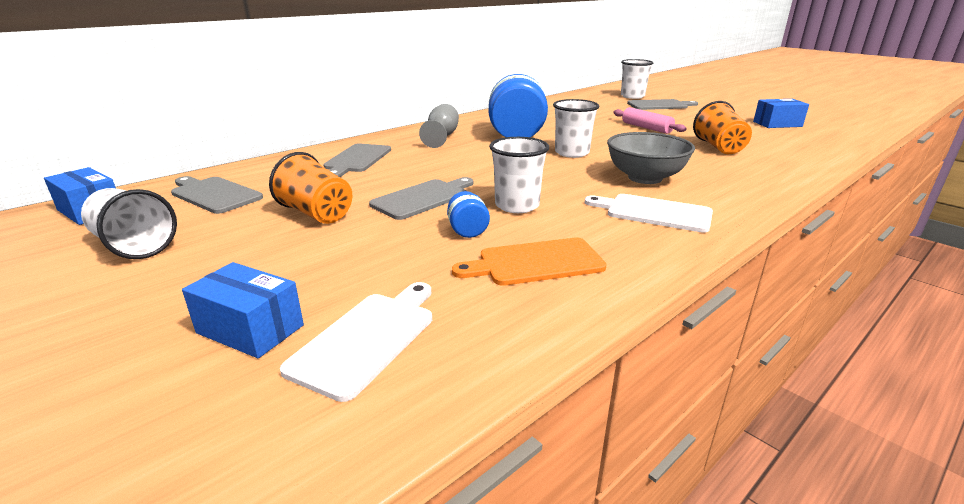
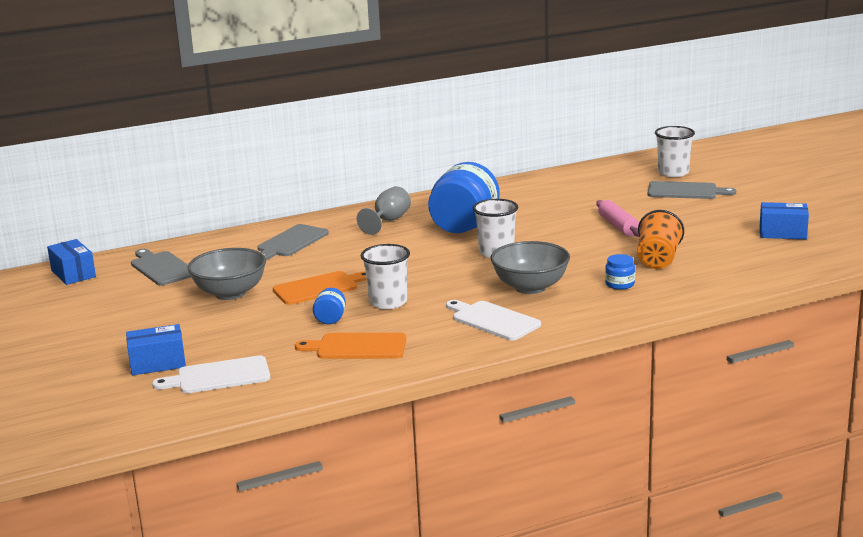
camera: 20 degrees right, 5 degrees down
(135, 245) = (101, 304): white cup -> none
(250, 329) = (157, 363): blue box -> blue box turned 60 degrees counterclockwise
(317, 214) = (230, 293): orange cup -> grey bowl
(367, 338) = (219, 376): white cutting board -> white cutting board turned 150 degrees counterclockwise
(423, 198) = (319, 288): grey cutting board -> orange cutting board
(721, 168) = (619, 284): none -> blue jar

